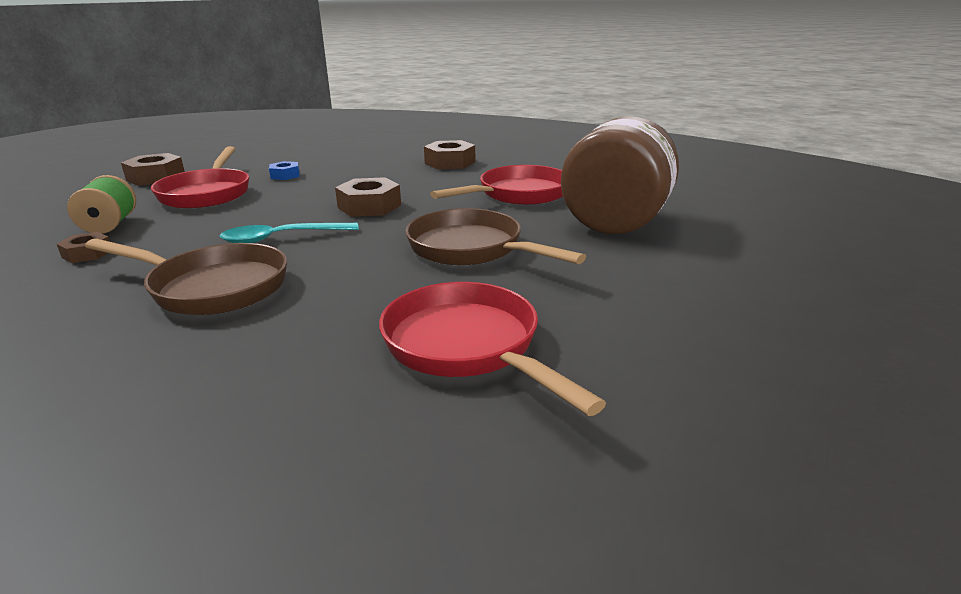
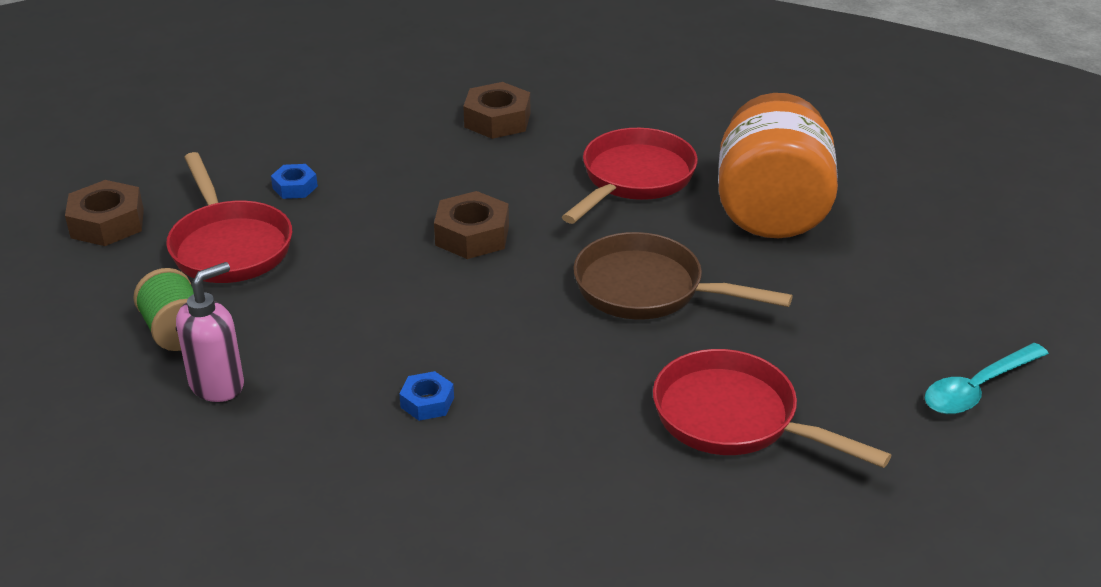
camera: 20 degrees left, 10 degrees up
(87, 254) = (217, 384): brown nut -> pink soap dispenser
(212, 287) = (427, 402): brown pan -> blue nut
(281, 238) = (422, 313): turquoise spoon -> turquoise spoon (977, 389)
(617, 221) = (771, 212): brown jar -> orange jar

